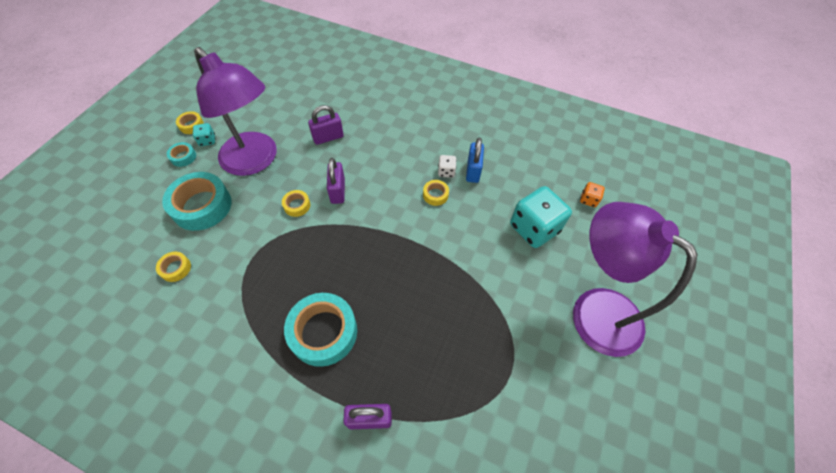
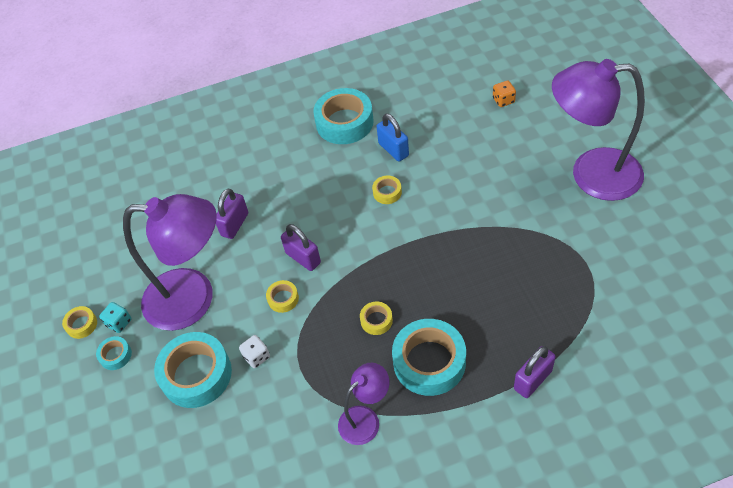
camera: 35 degrees left, 5 degrees down
(175, 268) = (244, 437): yellow tape -> yellow tape (376, 320)
(244, 329) = (365, 419): none -> purple lamp
(446, 172) = (373, 168): white dice -> white dice (256, 357)
(463, 129) = (344, 122): none -> turquoise tape
(534, 228) = (489, 154): turquoise dice -> none

